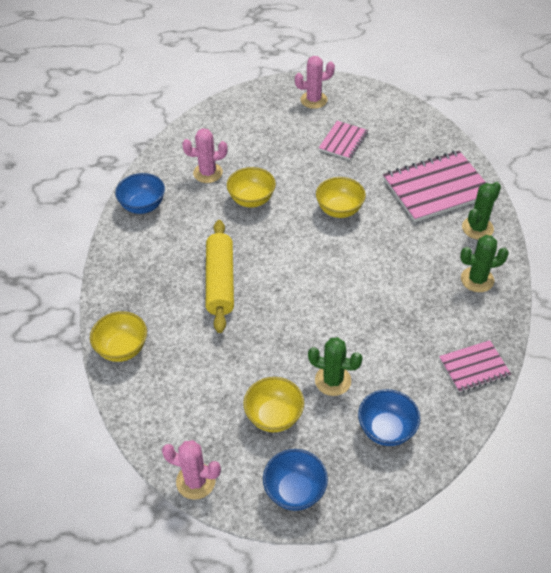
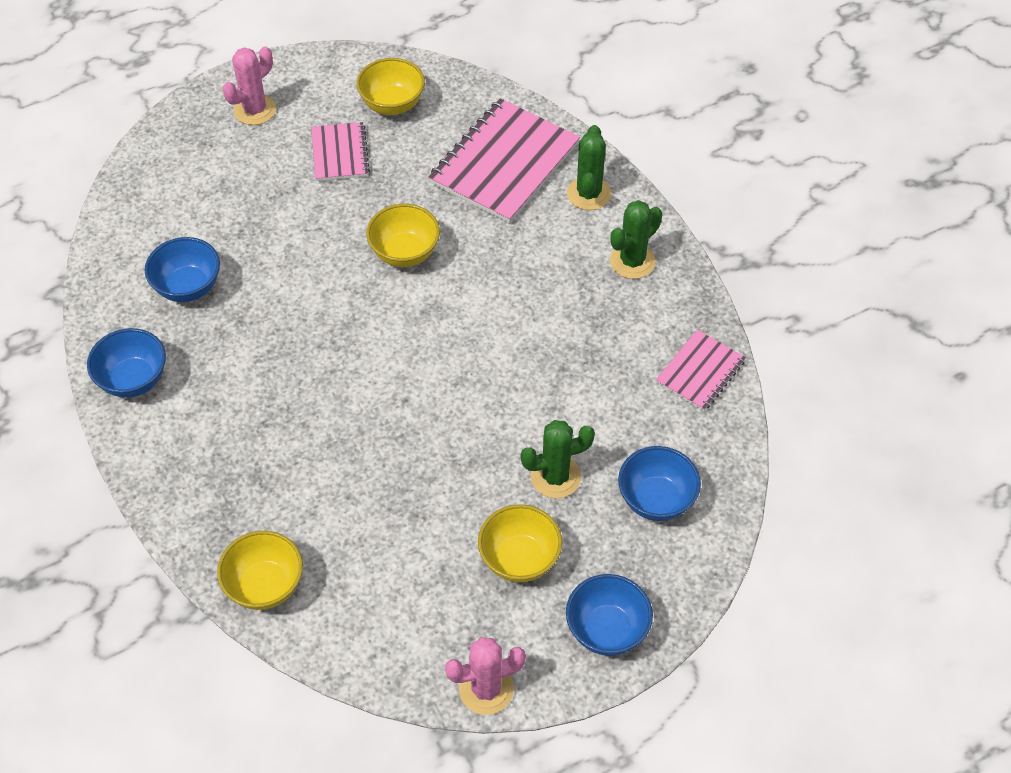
camera: 35 degrees left, 5 degrees up
(208, 173) = (188, 287): pink cactus -> blue bowl
(220, 282) = (324, 428): yellow rolling pin -> none
(251, 200) = (279, 296): yellow bowl -> yellow bowl (392, 104)

